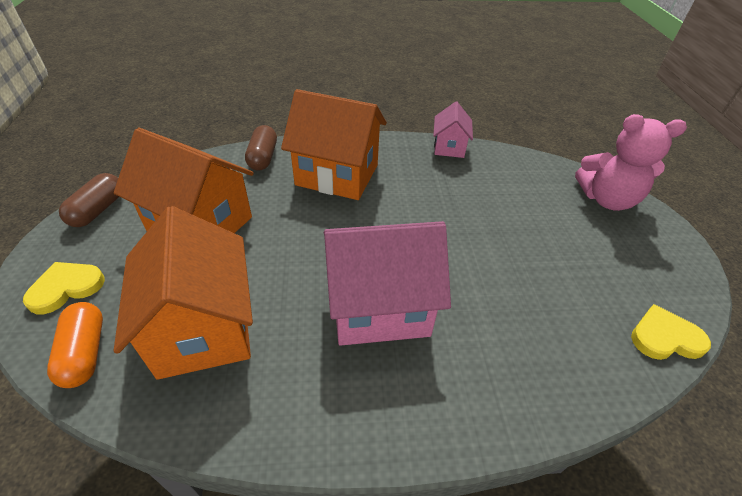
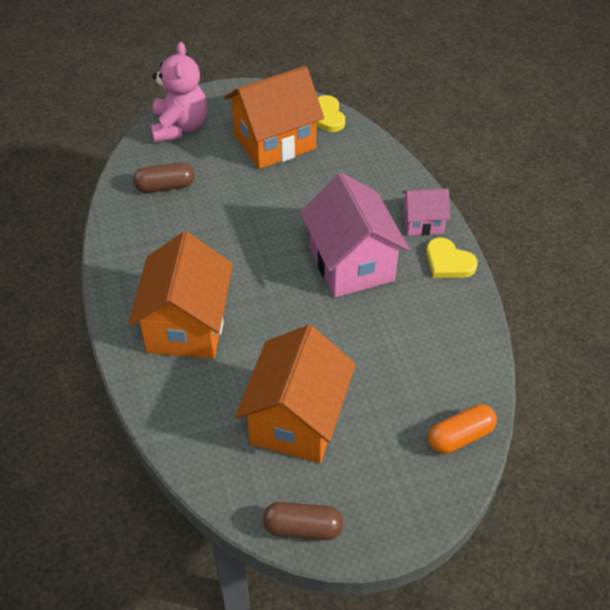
camera: 100 degrees left, 5 degrees up
(66, 288) = (409, 490): yellow heart -> yellow heart (448, 262)
(203, 328) = (410, 368): orange house -> orange house (274, 141)
(263, 157) = (168, 404): brown capsule -> brown capsule (165, 186)
(449, 147) = (113, 237): pink house -> pink house (423, 222)

